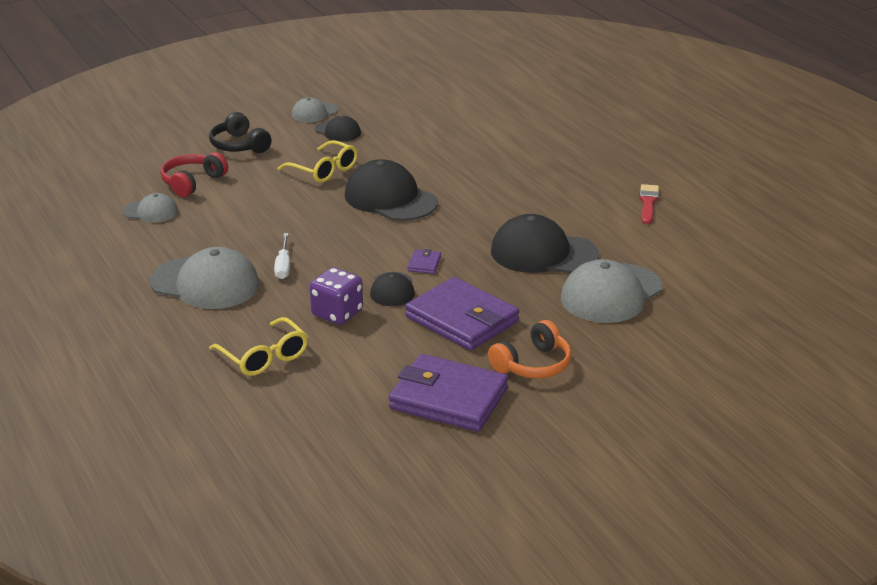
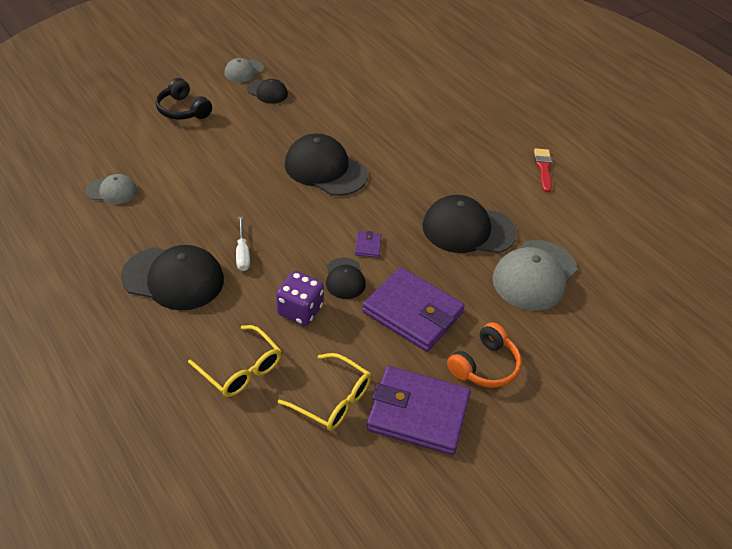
camera: 10 degrees left, 15 degrees up
(192, 182) = (146, 154): red headphones -> none
(205, 283) = (173, 278): grey cap -> black cap
(324, 170) = (262, 137): yellow glasses -> yellow glasses (333, 400)

